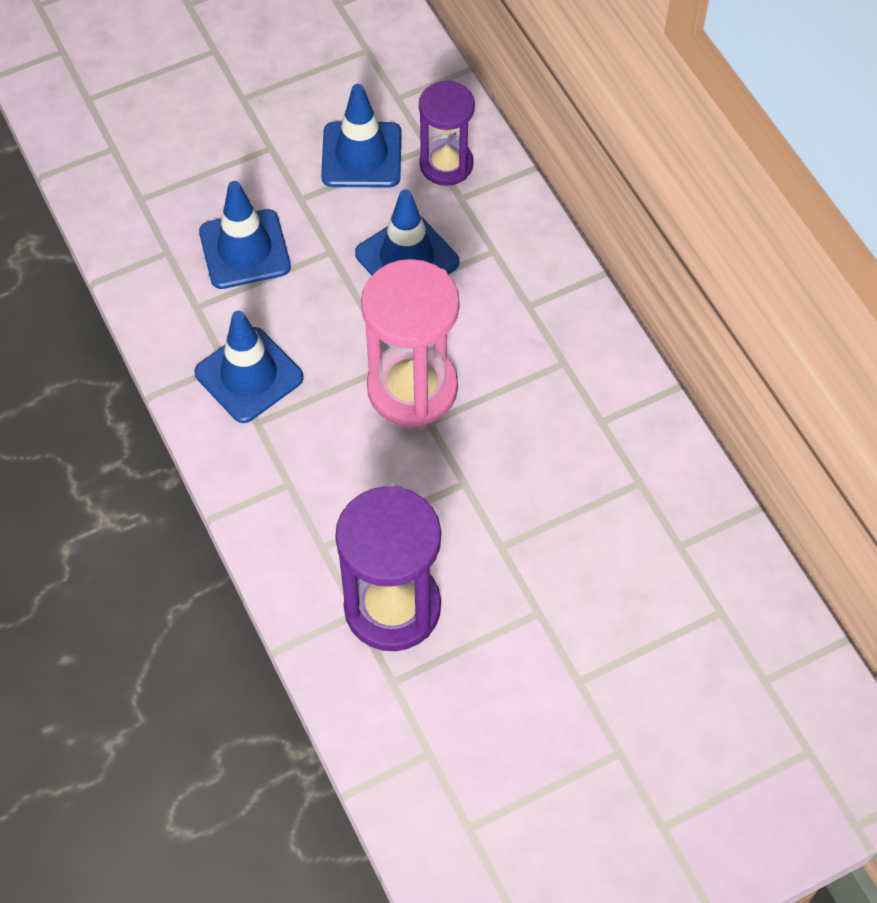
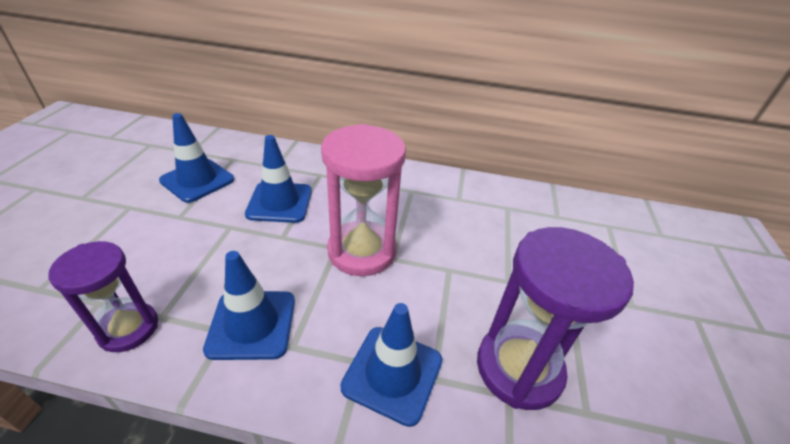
camera: 55 degrees left, 20 degrees down
(245, 249) = (166, 262): blue traffic cone -> blue traffic cone (392, 373)
(446, 164) = (251, 160): purple hourglass -> purple hourglass (128, 328)

